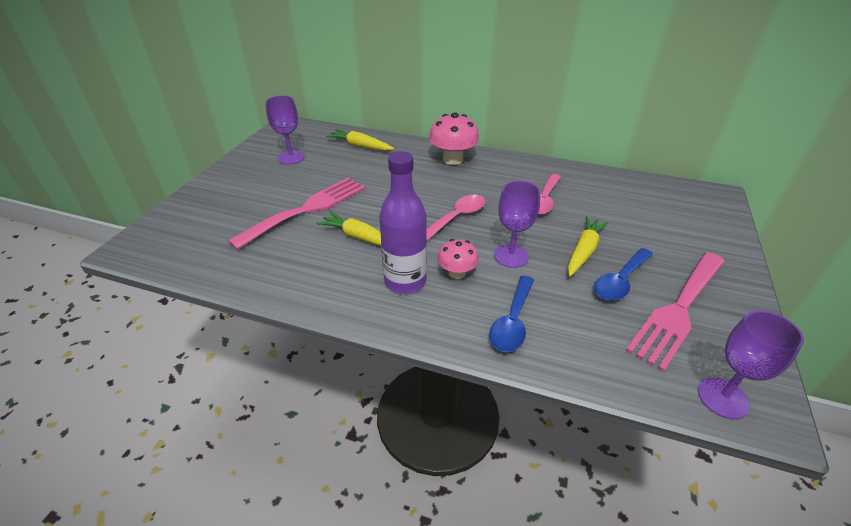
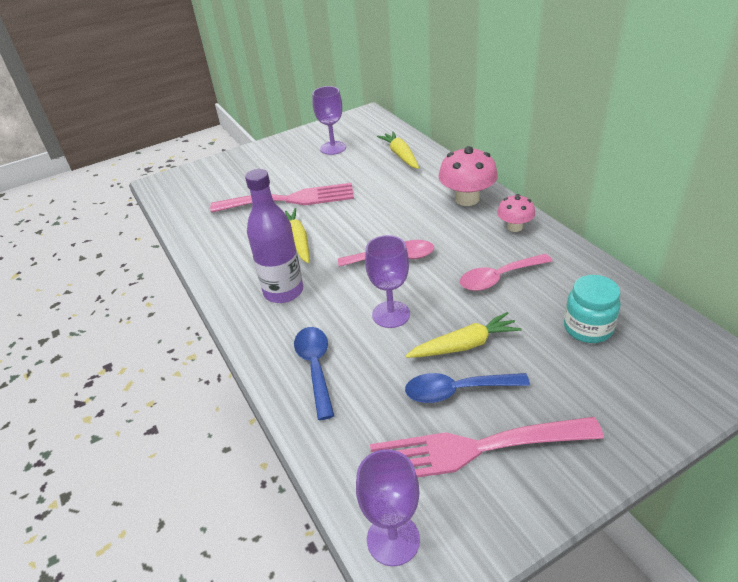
camera: 45 degrees right, 0 degrees up
(457, 273) = (328, 305): pink mushroom -> pink mushroom (514, 227)
(512, 322) = (315, 367): blue spoon -> blue spoon turned 105 degrees clockwise
(630, 207) = (588, 328): none -> turquoise jar

